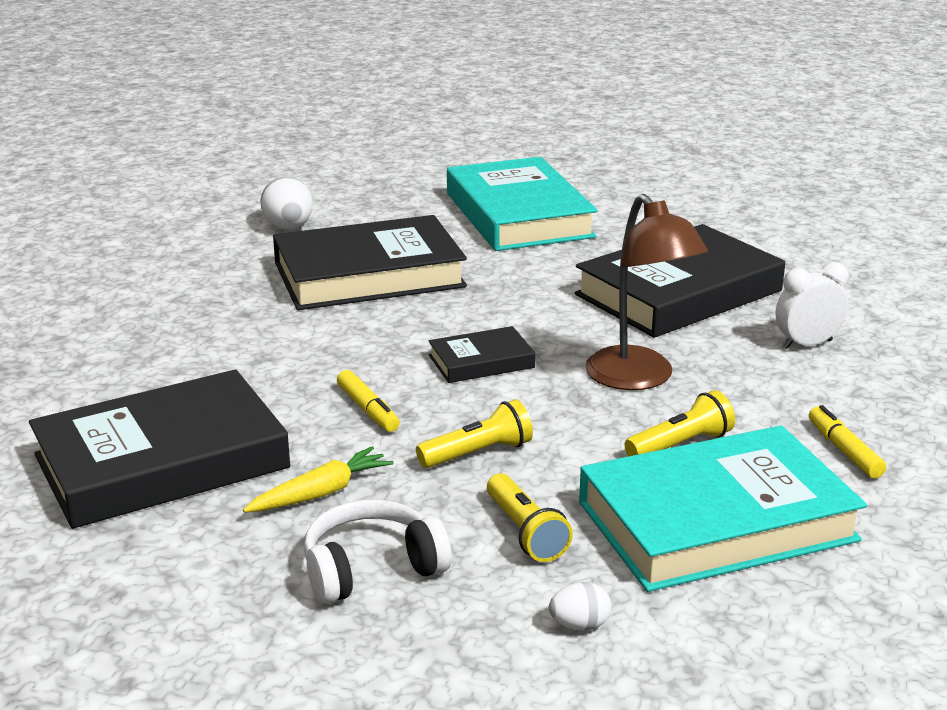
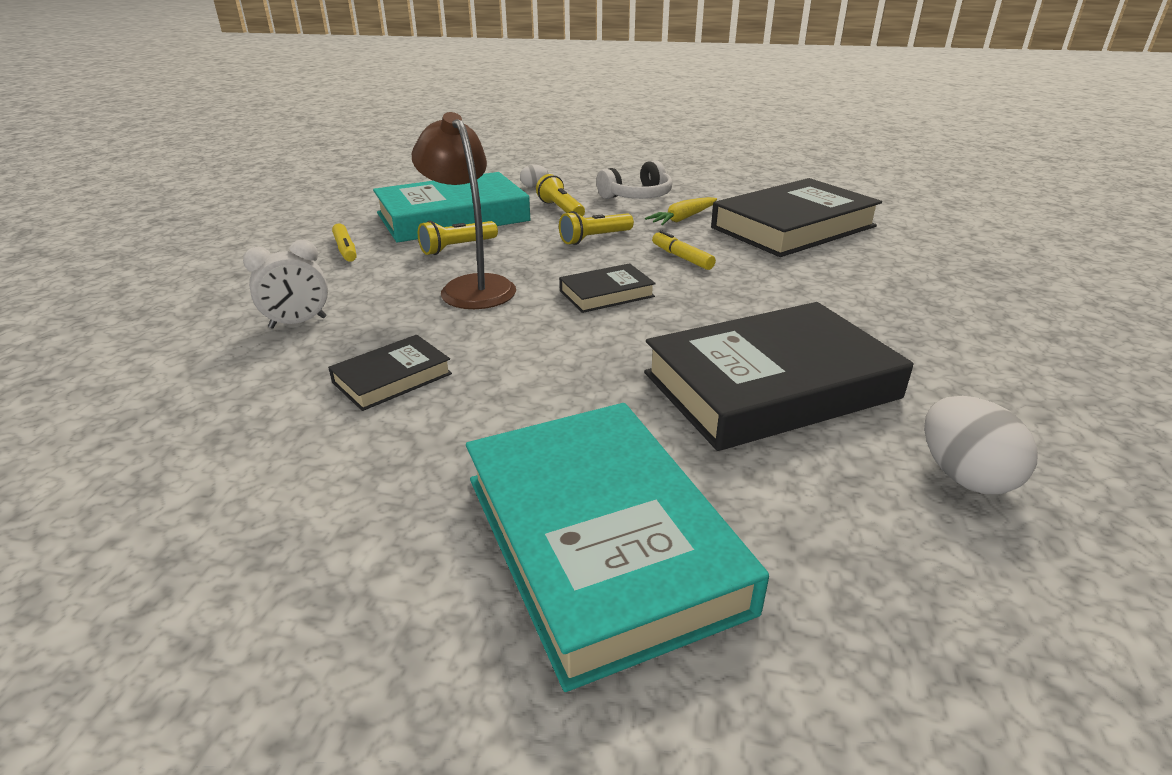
camera: 175 degrees right, 5 degrees up
(679, 293) = (392, 378): black book -> black book, size x0.48

